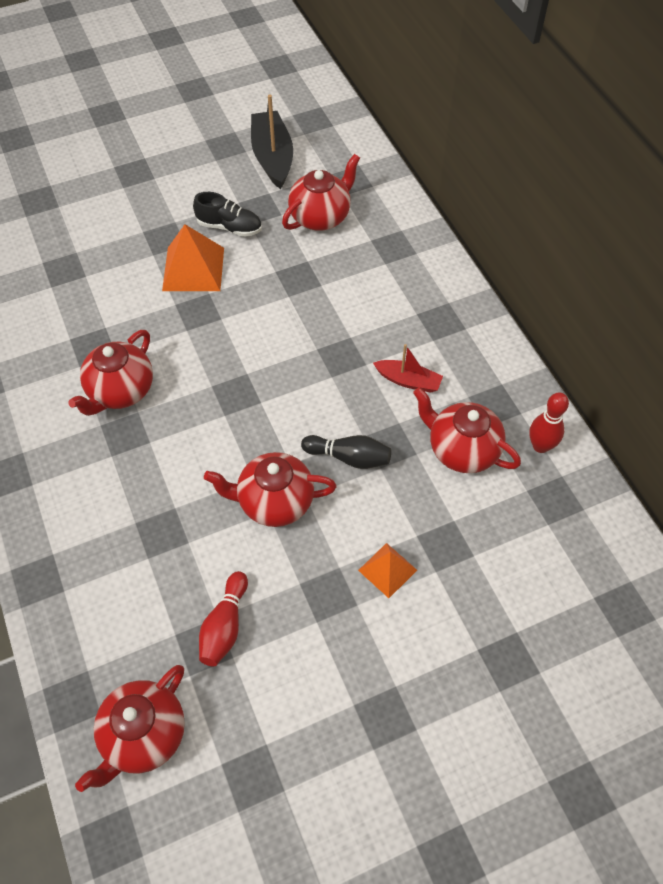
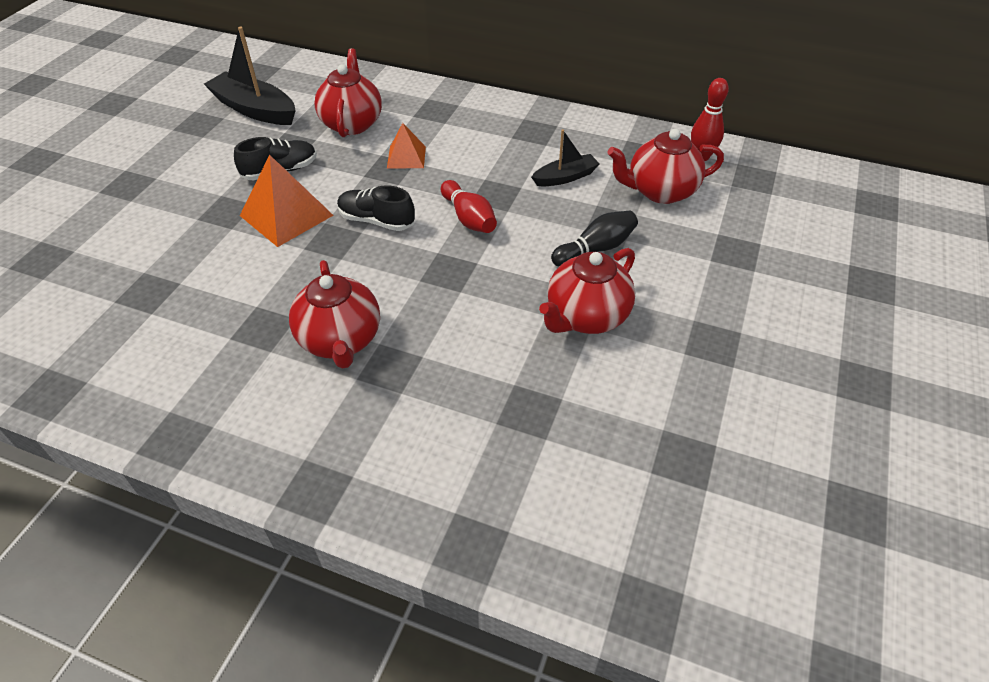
camera: 45 degrees left, 10 degrees down
(143, 735) = (742, 571): red teapot -> none
(225, 626) = (678, 429): red bowling pin -> red bowling pin (469, 218)
(240, 317) = (376, 221): none -> black shoe
(387, 570) = (726, 294): orange pyramid -> orange pyramid (406, 157)
(408, 381) = (565, 177): red boat -> black boat

